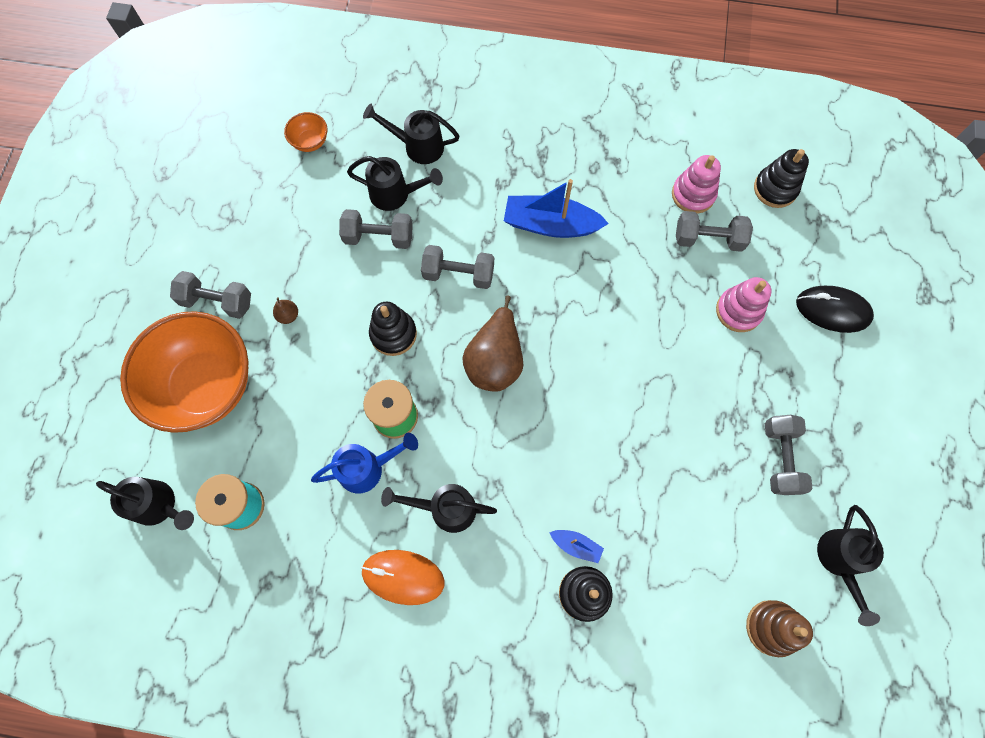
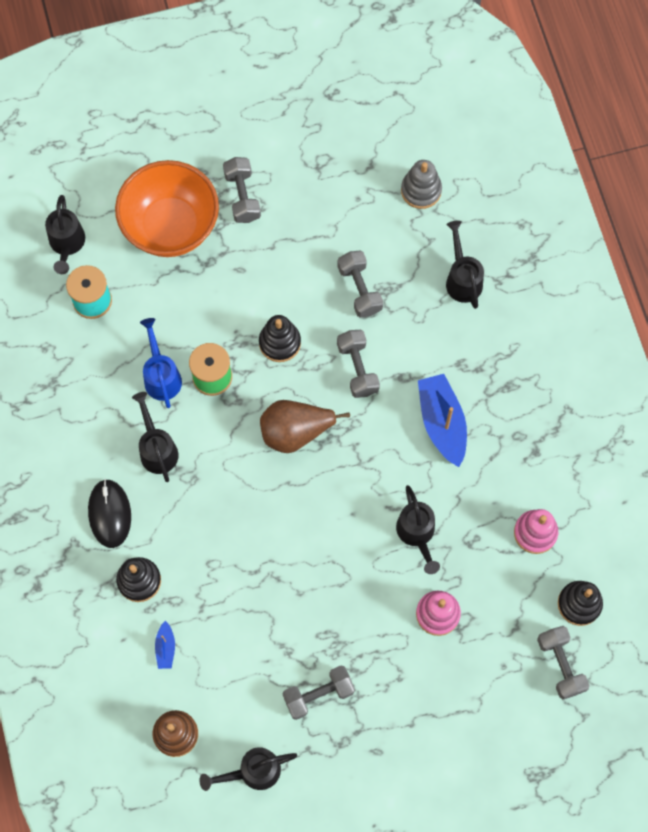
camera: 65 degrees right, 0 degrees up
(288, 315) = (256, 255): brown pear -> none
(310, 142) = (421, 190): orange bowl -> grey stacking toy
(367, 468) = (161, 376): blue watering can -> blue watering can turned 150 degrees counterclockwise
(395, 194) = (406, 283): black watering can -> black watering can (417, 533)
(403, 577) = (92, 442): orange mouse -> none
(576, 545) = (173, 559): blue boat -> blue boat (165, 648)
(708, 239) = (496, 562): grey dumbbell -> grey dumbbell (560, 665)
(832, 310) = (478, 695): black mouse -> black mouse (110, 514)

